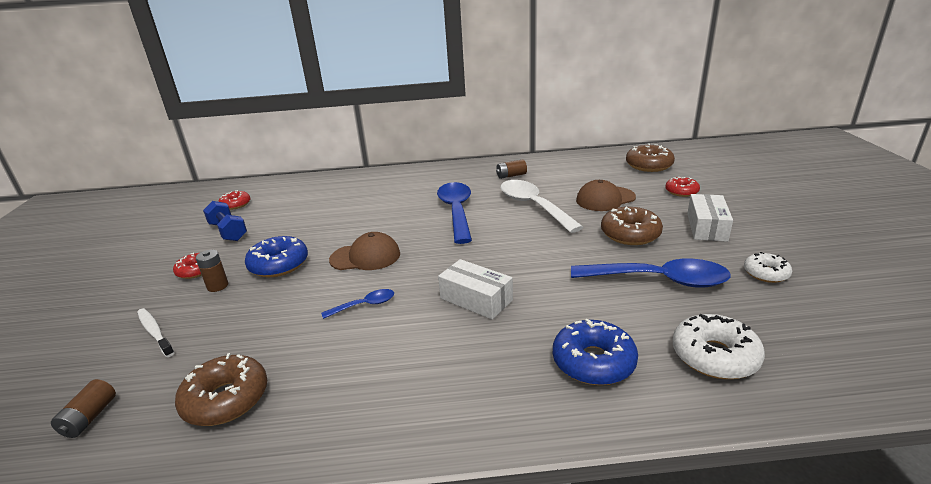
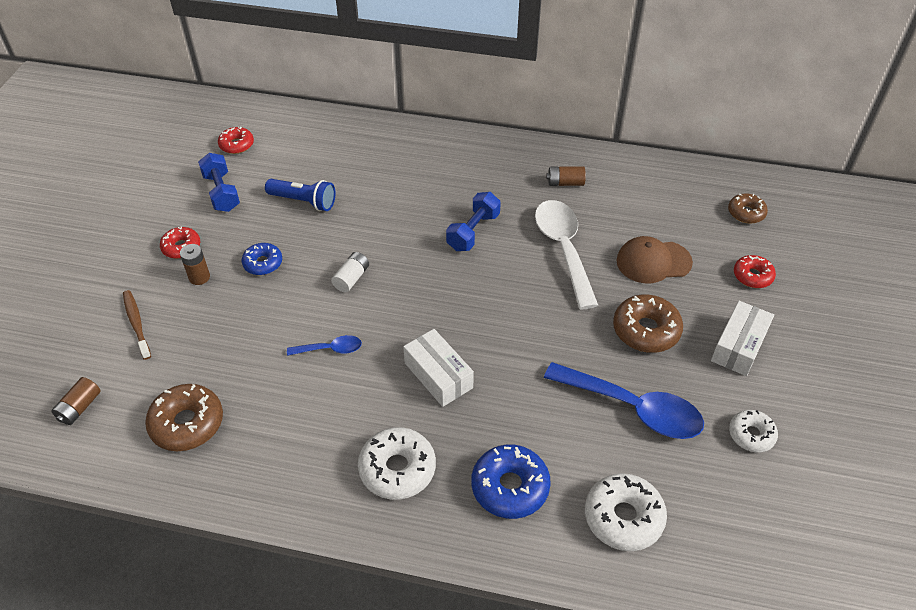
camera: 15 degrees right, 20 degrees up
(155, 332) = (137, 323): white toothbrush -> brown toothbrush
(279, 264) = (263, 263): blue donut -> blue donut, size x0.62
(305, 223) = (303, 201): none -> blue flashlight
(365, 257) = (351, 278): brown cap -> white battery
(456, 211) = (473, 232): blue spoon -> blue dumbbell
(474, 377) = (397, 469): none -> white donut
(649, 165) = (746, 213): brown donut -> brown donut, size x0.62

